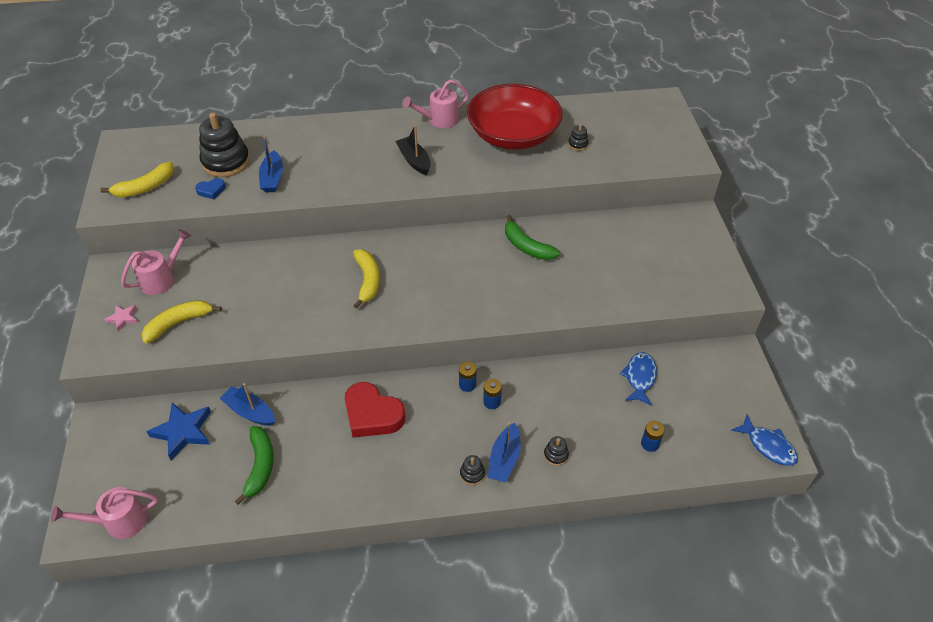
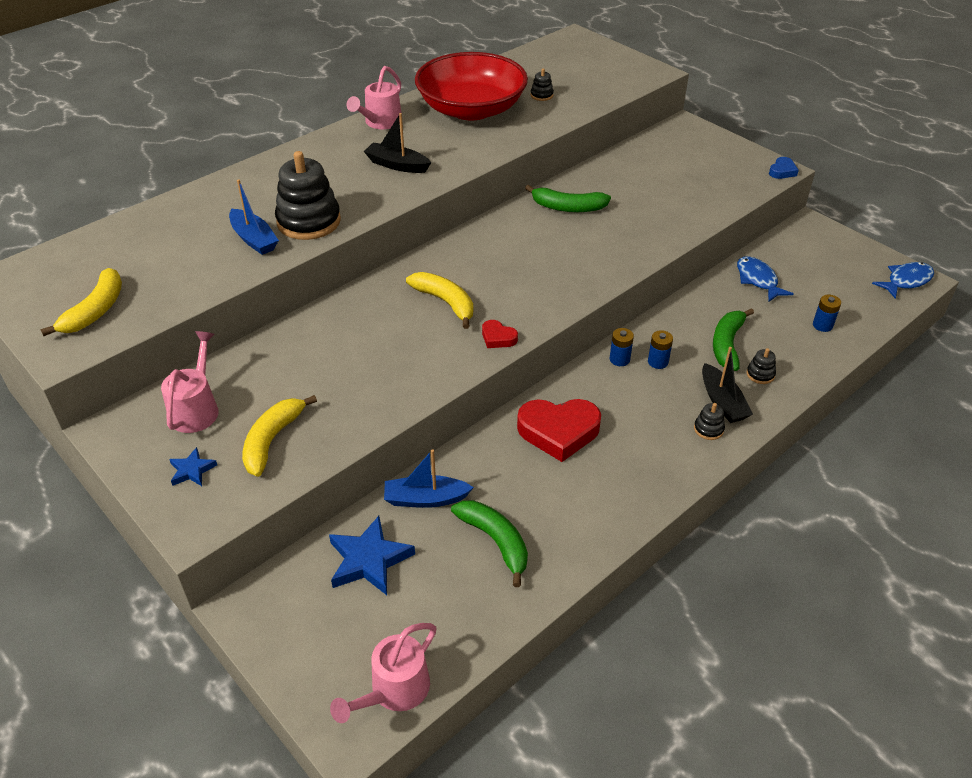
camera: 35 degrees left, 5 degrees down
(123, 318) = (192, 470): pink star -> blue star
(211, 190) = (190, 279): blue heart -> blue heart (782, 171)
(226, 162) = (175, 246): black stacking toy -> black stacking toy (309, 221)
(373, 325) = (498, 338): none -> red heart
(504, 459) = (722, 402): blue boat -> black boat
(557, 417) = (727, 345): none -> green banana
(768, 446) = (906, 281): blue fish -> blue fish turned 45 degrees counterclockwise

